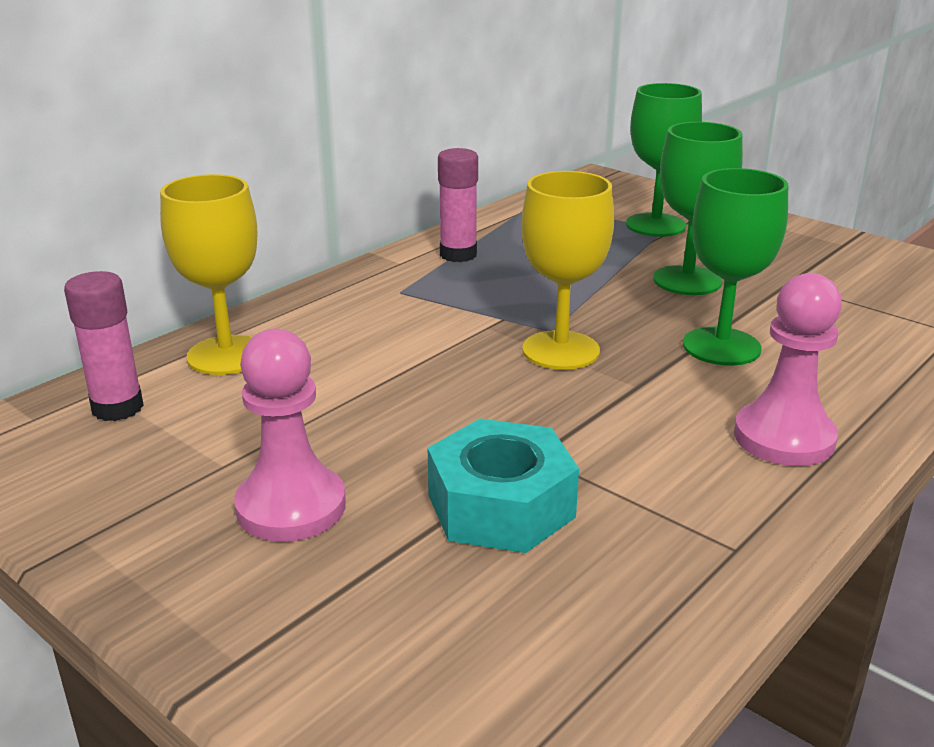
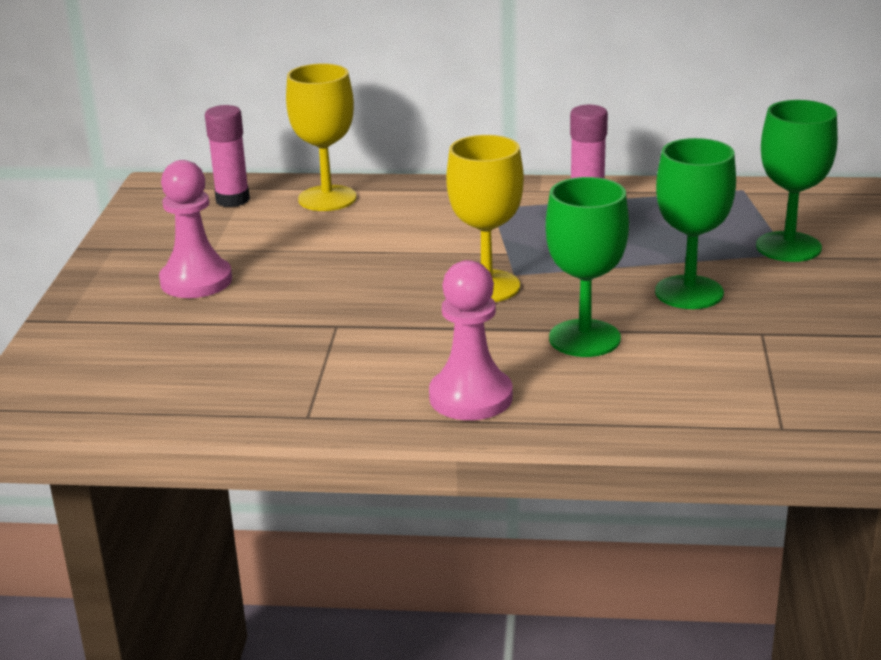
camera: 55 degrees right, 0 degrees up
(500, 506) = (266, 333): turquoise nut -> none

